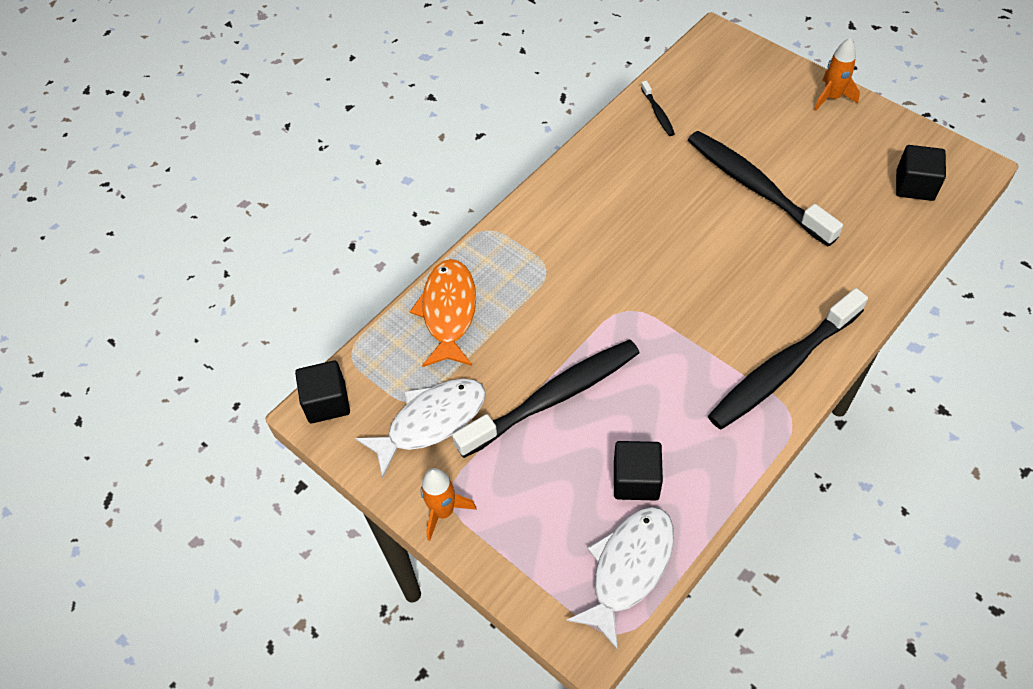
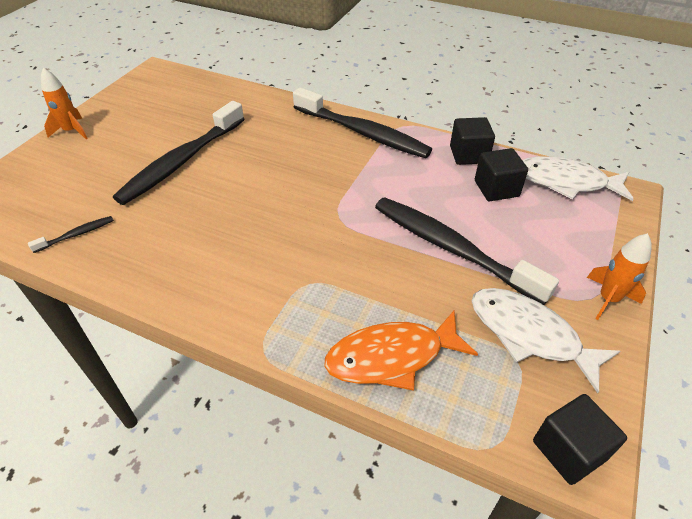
camera: 110 degrees left, 10 degrees down
(914, 185) = (175, 90): black cube -> black cube (468, 155)

